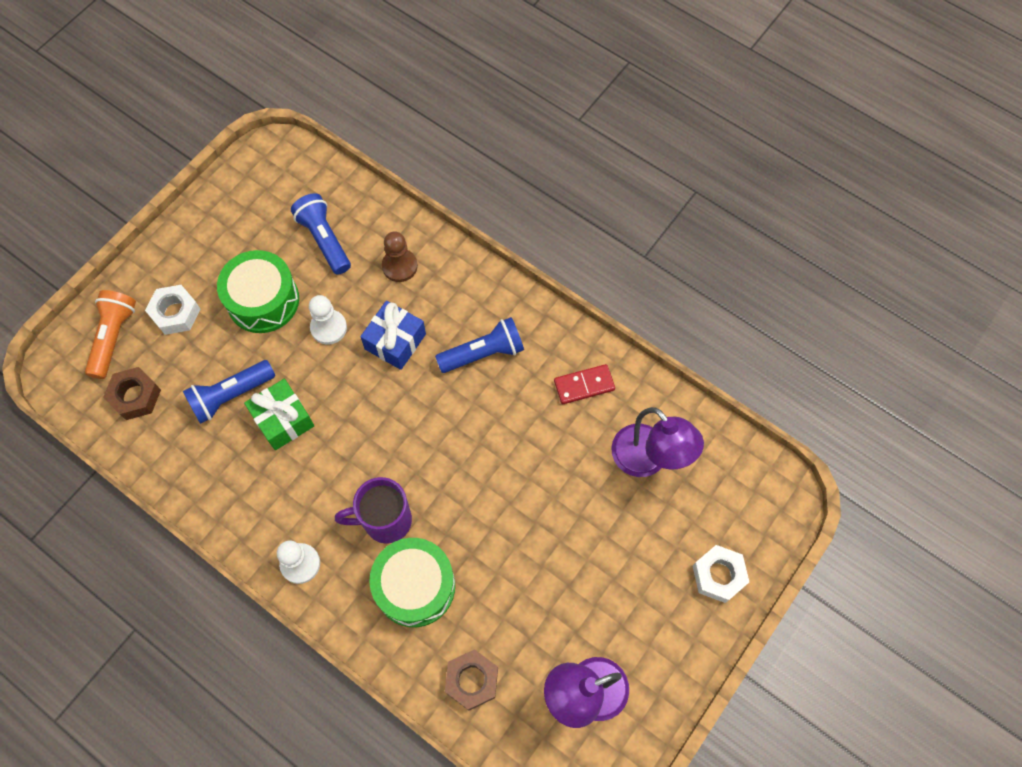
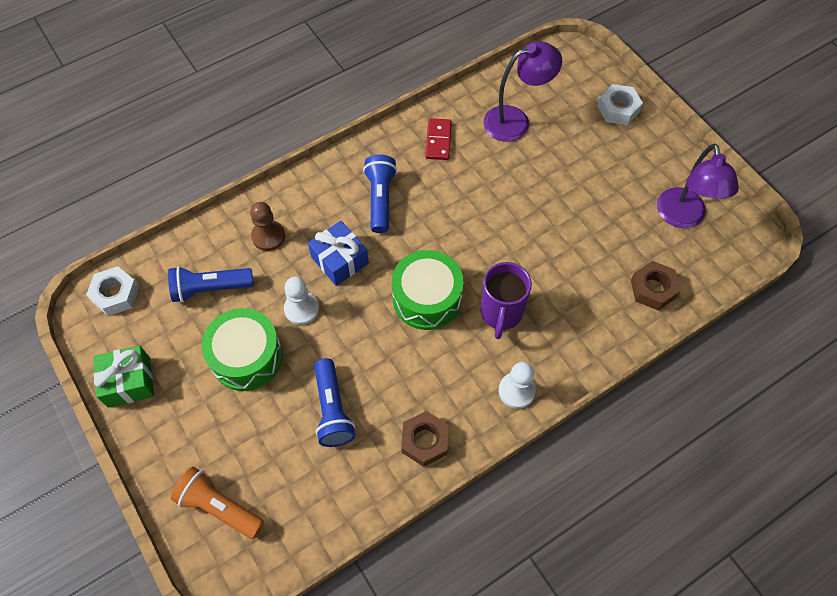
camera: 70 degrees left, 5 degrees down
(135, 396) = (294, 499): brown nut -> brown nut (425, 441)
(175, 313) = (221, 440): white nut -> white nut (115, 294)
(283, 420) = (376, 370): green gift -> green gift (129, 382)
(415, 586) = (564, 307): green drum -> green drum (427, 298)

